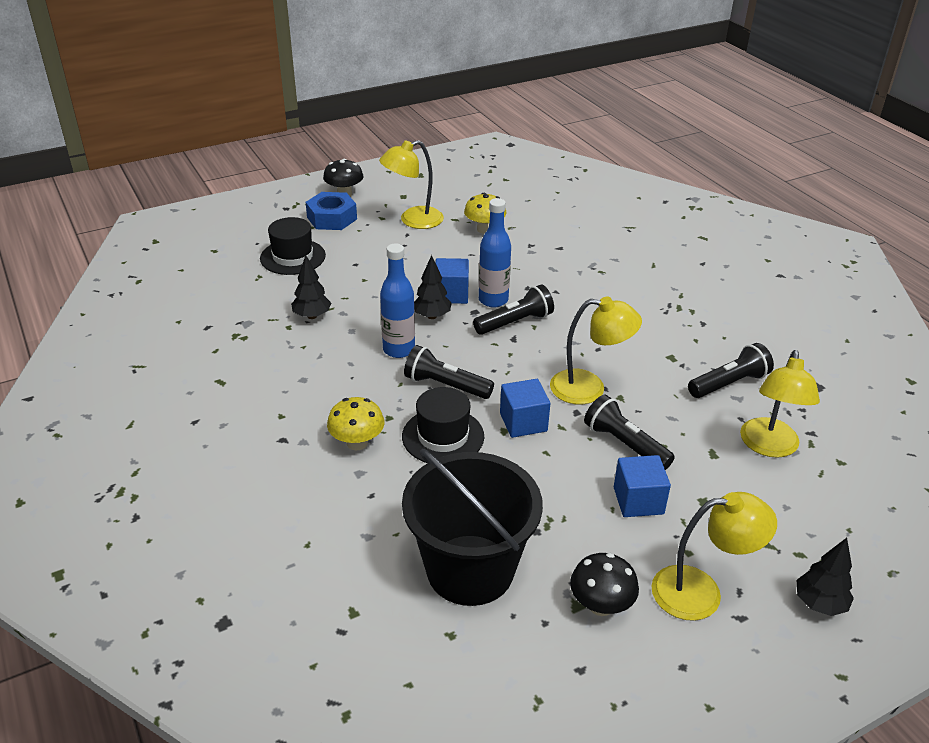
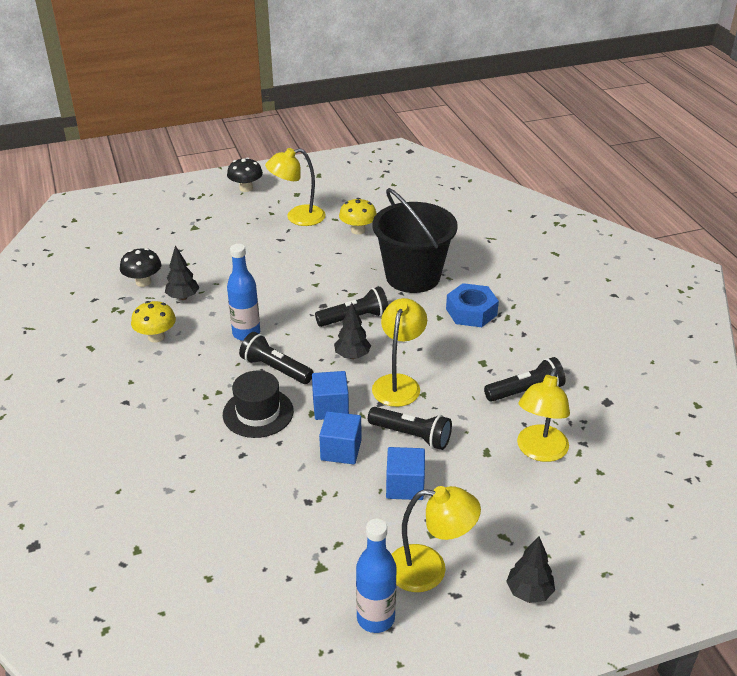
camera: 10 degrees right, 0 degrees up
(293, 257) = (183, 243): black hat -> none
(332, 218) = (228, 210): blue nut -> blue nut (471, 312)
(357, 443) = (185, 411): yellow mushroom -> yellow mushroom (156, 337)
(432, 316) = (284, 306): black tree -> black tree (352, 356)
(451, 294) = (308, 288): blue cube -> blue cube (341, 450)
(470, 570) = (242, 527): black bucket -> black bucket (412, 277)
(493, 300) = (342, 296): blue bottle -> blue bottle (375, 618)
(589, 388) = (398, 383): yellow lamp -> yellow lamp turned 90 degrees counterclockwise
(601, 605) = (340, 570): black mushroom -> black mushroom (143, 282)
(625, 444) = (411, 436): black flashlight -> black flashlight turned 150 degrees clockwise

